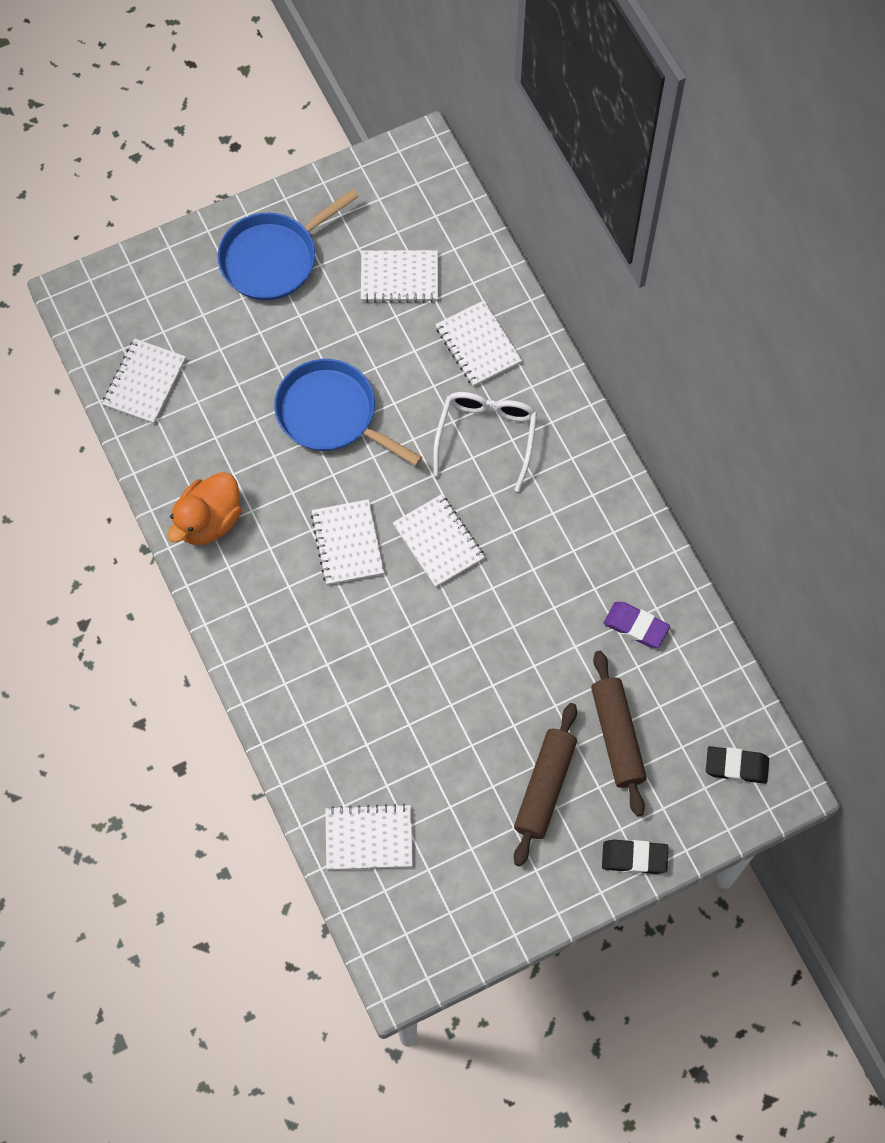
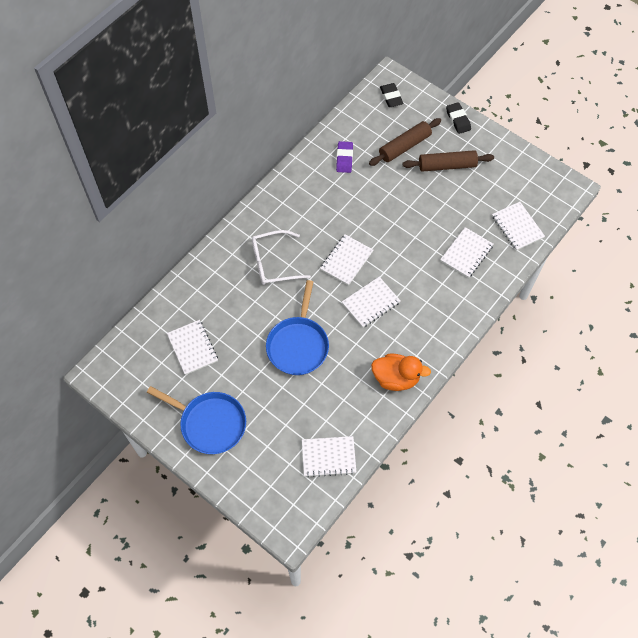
camera: 115 degrees left, 5 degrees down
(478, 345) = (218, 289): white notebook -> white notebook (466, 253)

